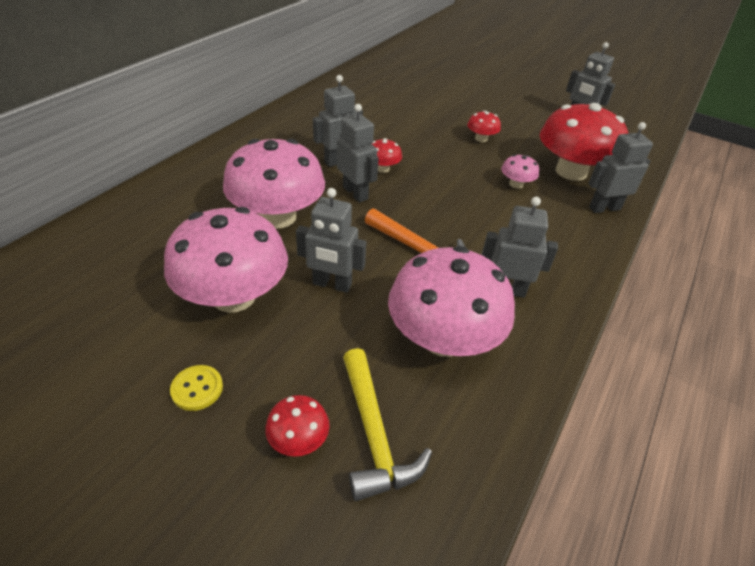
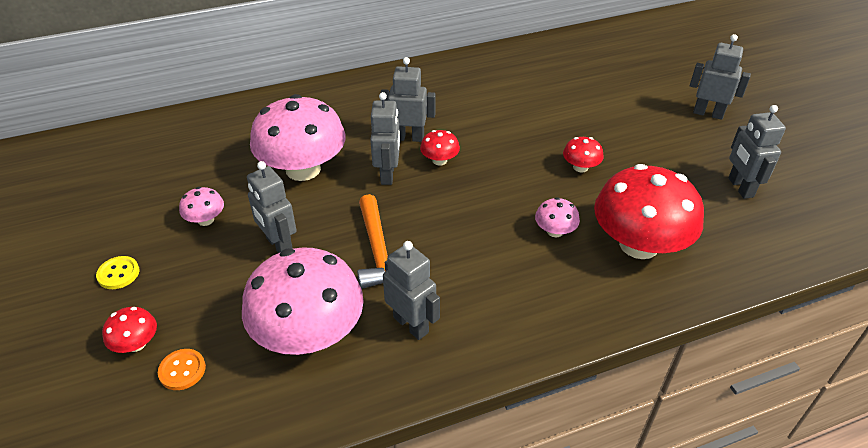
camera: 40 degrees right, 0 degrees up
(234, 296) = (206, 220): pink mushroom -> pink mushroom, size x0.43
(374, 433) = (182, 370): yellow hammer -> orange button
(604, 208) = (623, 300): grey robot -> grey robot (708, 113)

